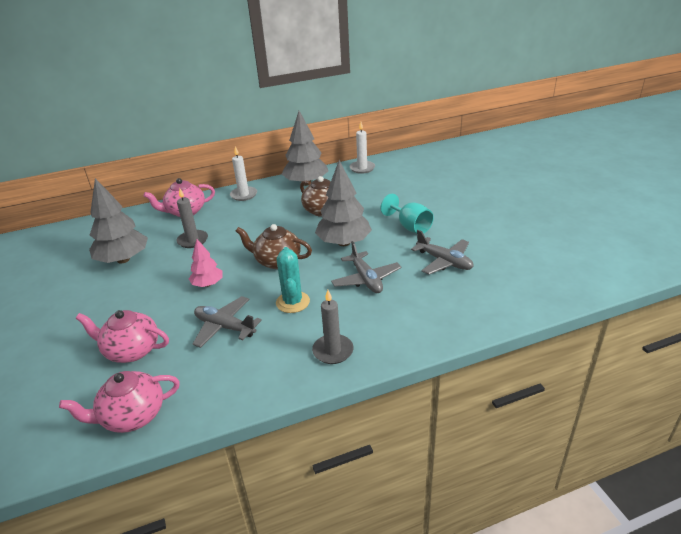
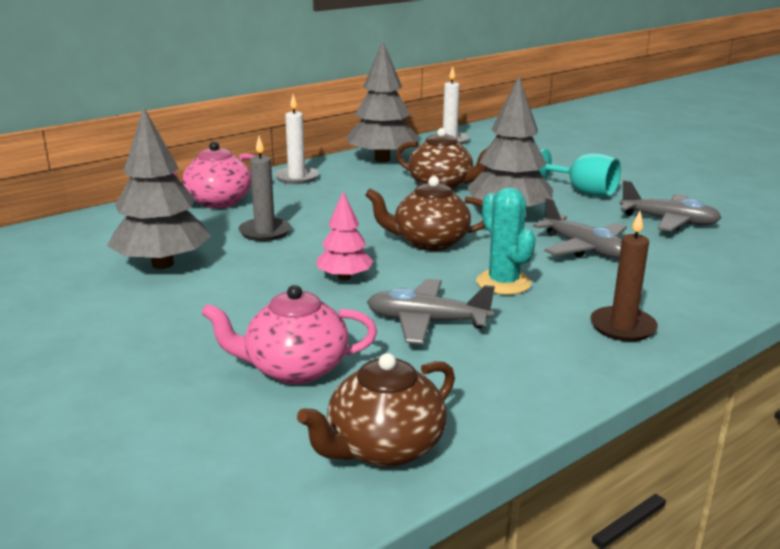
camera: 20 degrees left, 10 degrees down
(132, 416) = (384, 448): pink teapot -> brown teapot
(333, 351) = (622, 327): grey candle -> brown candle

